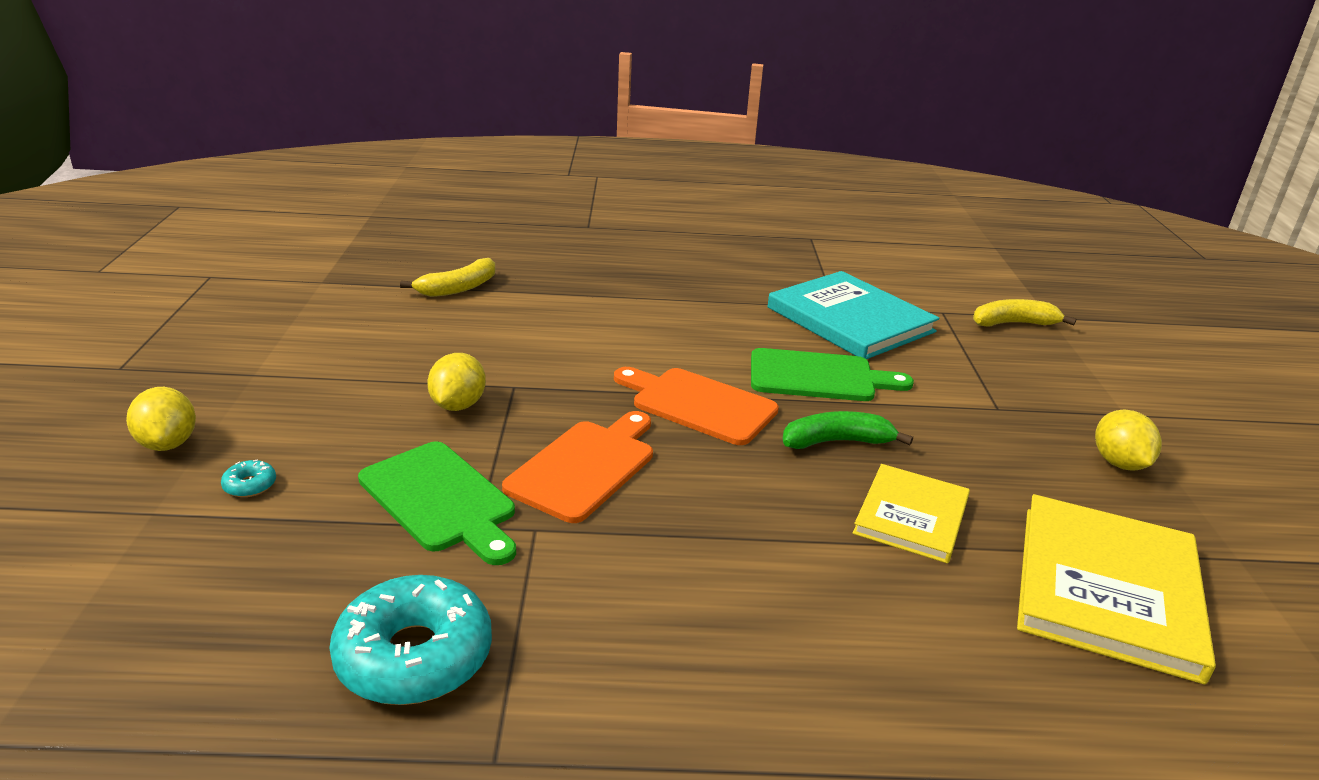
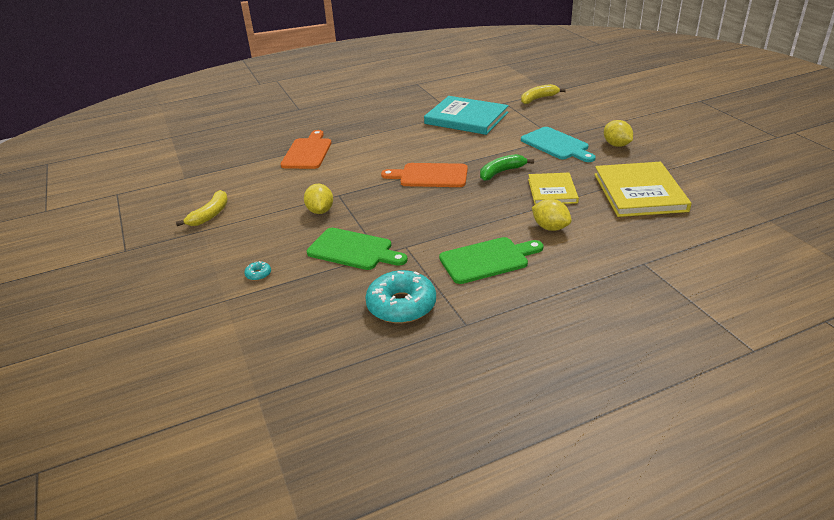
camera: 20 degrees left, 5 degrees up
(168, 443) = (196, 272): yellow lemon -> yellow lemon (550, 227)
(458, 288) = (262, 159): yellow banana -> yellow banana (210, 215)
(585, 467) = (404, 217): orange cutting board -> orange cutting board (307, 152)
(818, 376) = (472, 148): green cutting board -> green cutting board (487, 260)
(989, 422) = (556, 145): none -> turquoise cutting board

